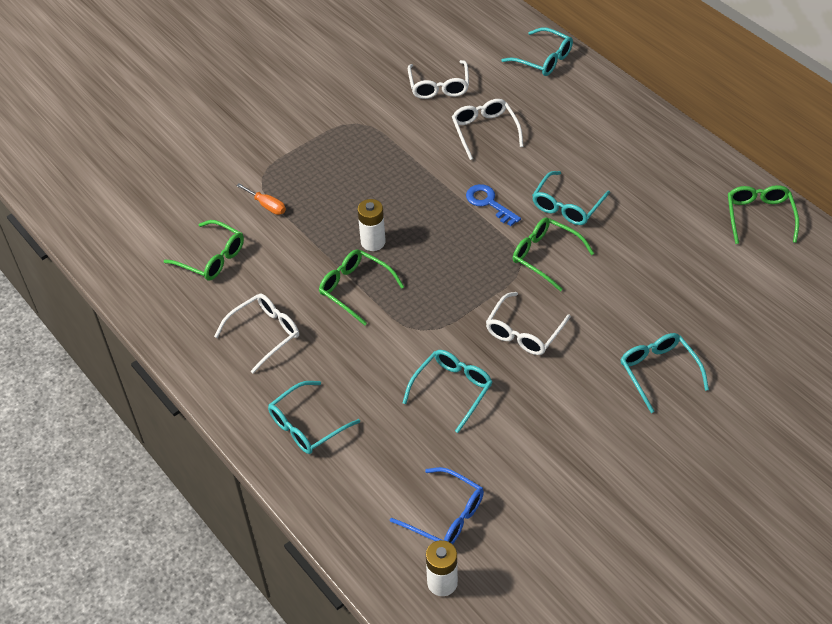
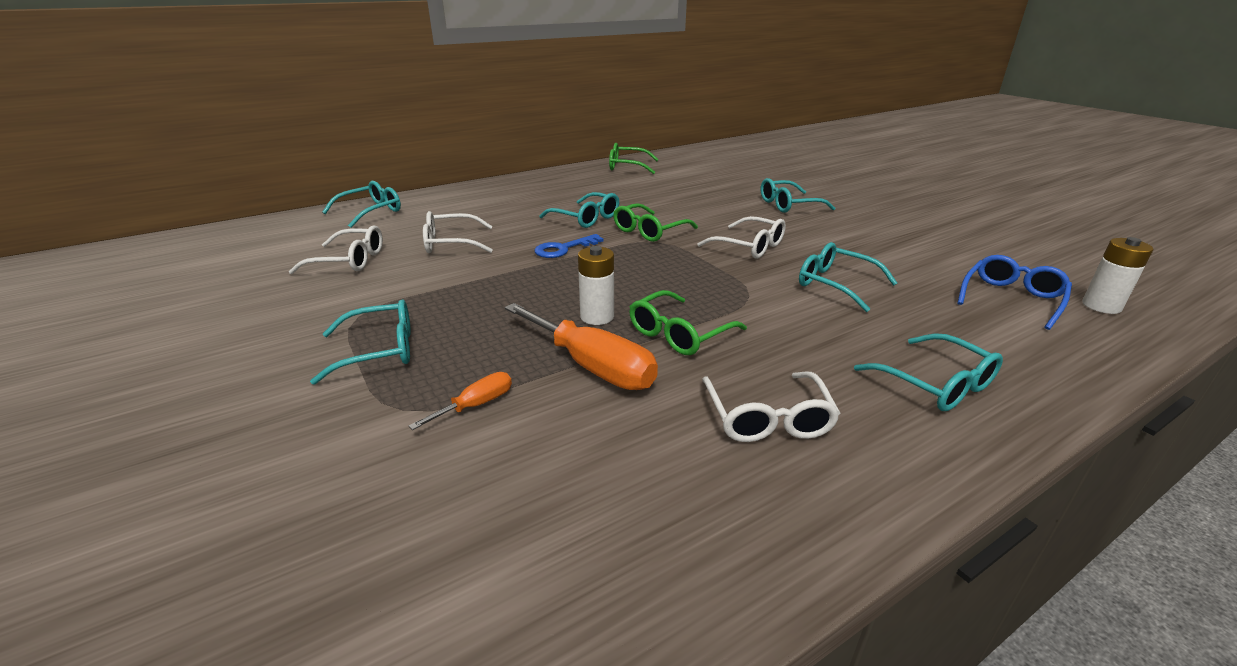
camera: 85 degrees left, 20 degrees down
(211, 258) = (578, 479): green glasses -> none
(264, 334) = (767, 418): white glasses -> white glasses turned 150 degrees counterclockwise
(310, 248) = (592, 366): none -> orange screwdriver
(317, 148) = (379, 350): none -> turquoise glasses

